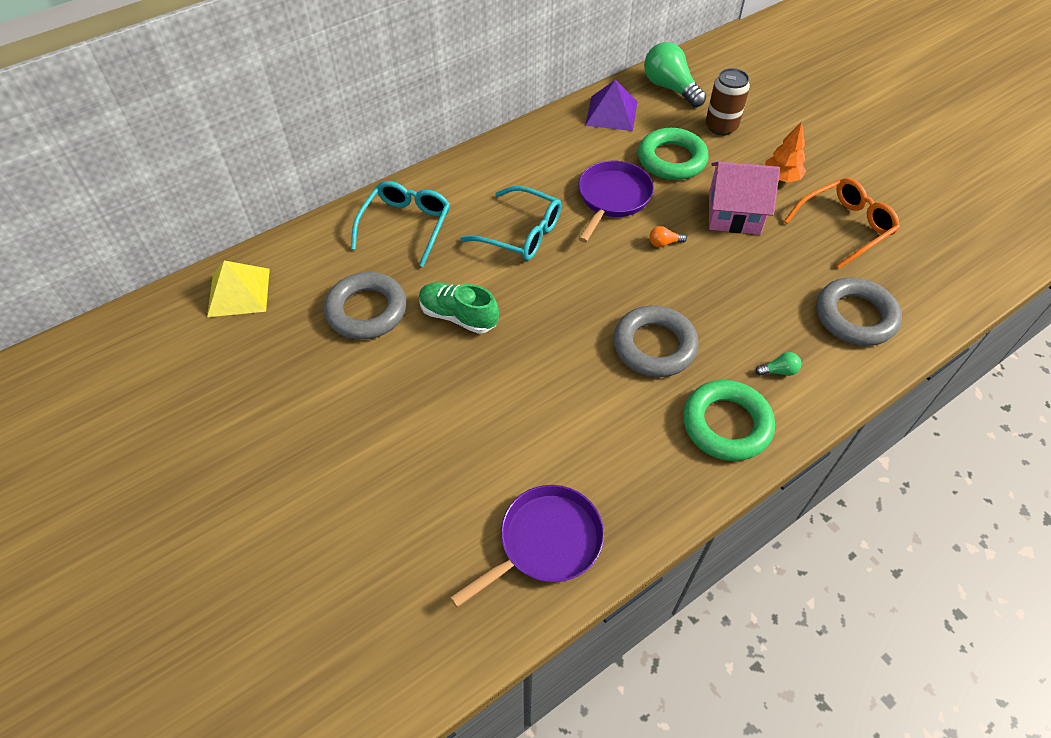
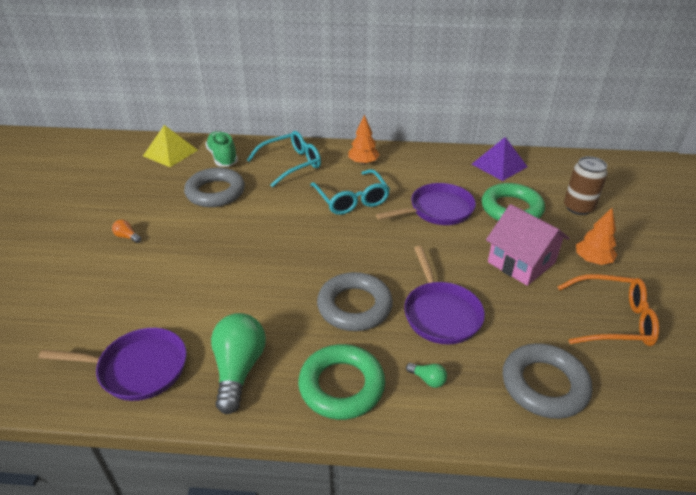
camera: 40 degrees right, 15 degrees down
(458, 316) = (258, 221): green shoe -> green shoe (223, 157)
(480, 181) = (363, 162): none -> orange tree
(664, 243) = (441, 252): orange light bulb -> orange light bulb (127, 237)
(670, 88) = (564, 169): green light bulb -> green light bulb (239, 369)
(726, 305) = (440, 313): none -> purple pan

